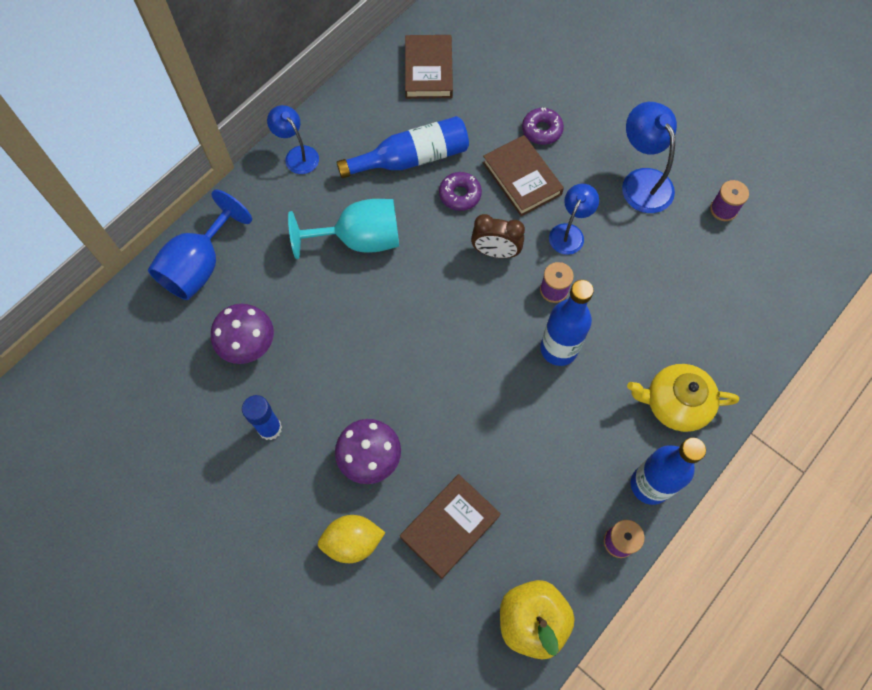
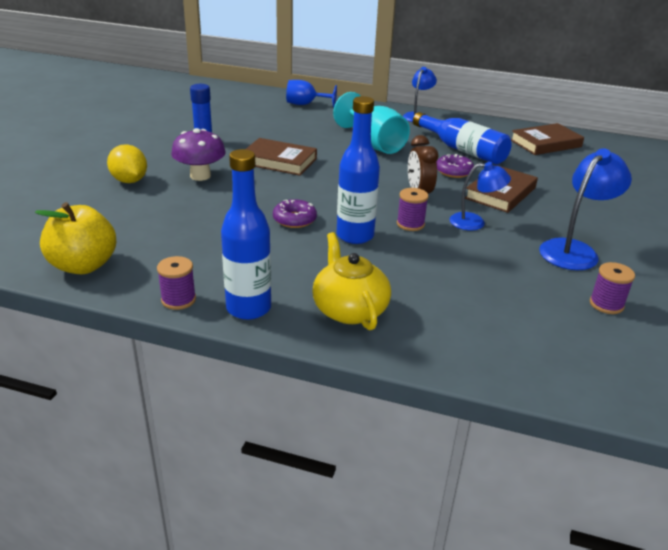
camera: 65 degrees right, 35 degrees down
(200, 266) = (305, 104): blue goblet -> blue goblet, size x0.65
(248, 345) = (261, 125): purple mushroom -> none
(450, 526) = (157, 215): brown book -> brown book (279, 161)
(542, 130) = (558, 194): purple donut -> purple donut (294, 219)

